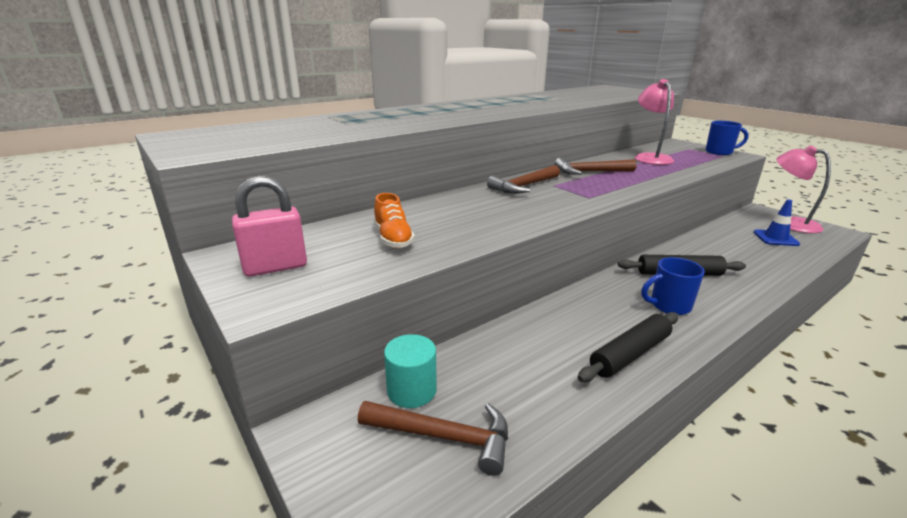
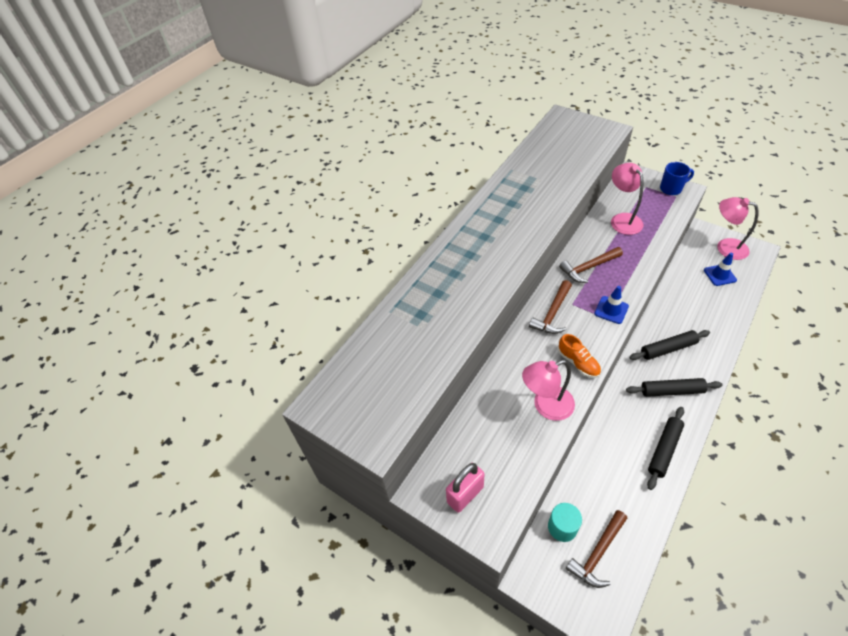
camera: 15 degrees left, 25 degrees up
(393, 238) = (511, 431): orange shoe -> orange shoe (578, 363)
(444, 437) = (597, 553): brown hammer -> brown hammer turned 135 degrees clockwise
(457, 232) = (546, 406): none -> pink lamp
(600, 194) = (611, 310): none -> blue traffic cone
(669, 306) = (671, 391): blue mug -> black rolling pin

